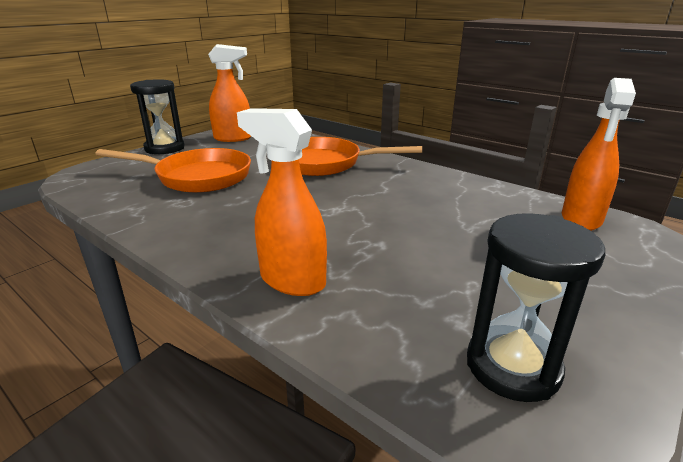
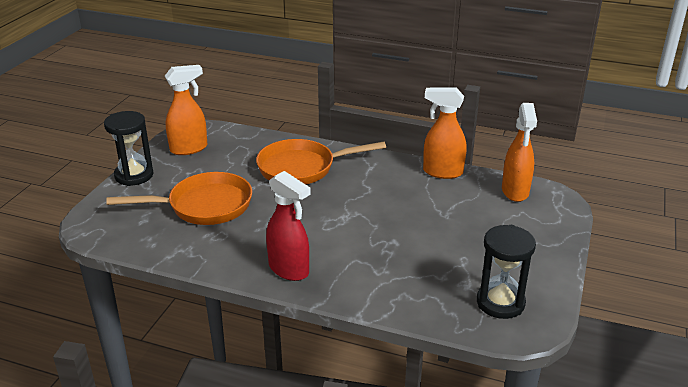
camera: 20 degrees left, 5 degrees up
(222, 248) = (289, 270): none -> red spray bottle
(292, 280) = (355, 282): orange spray bottle -> orange spray bottle (442, 172)

